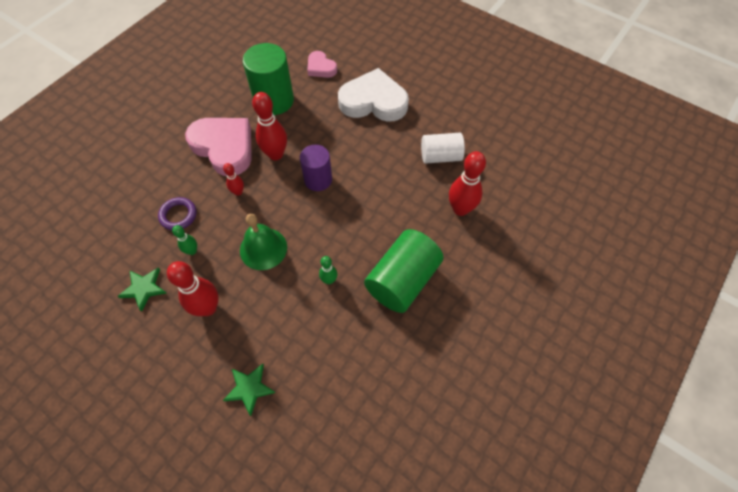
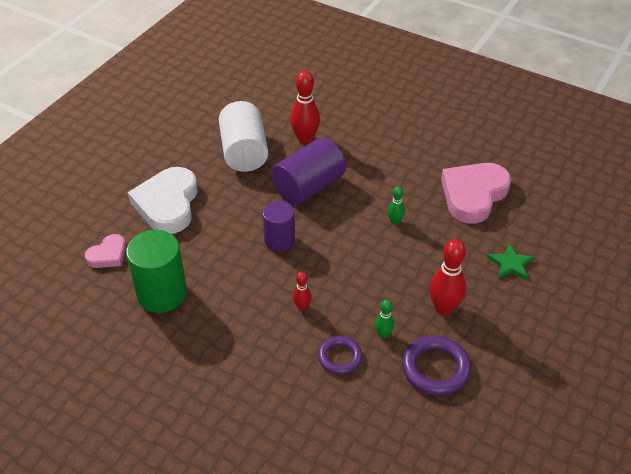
camera: 95 degrees left, 15 degrees down
(144, 288) = (435, 368): green star -> purple ring
(224, 147) = (238, 331): pink heart -> pink heart (473, 195)
(263, 248) = (369, 274): green bell -> none
(275, 154) = (246, 280): red bowling pin -> none
(387, 207) = (308, 187): none -> purple cylinder
(402, 280) = (385, 173): green cylinder -> none
(440, 156) = (244, 152): white cylinder -> white cylinder, size x1.54

